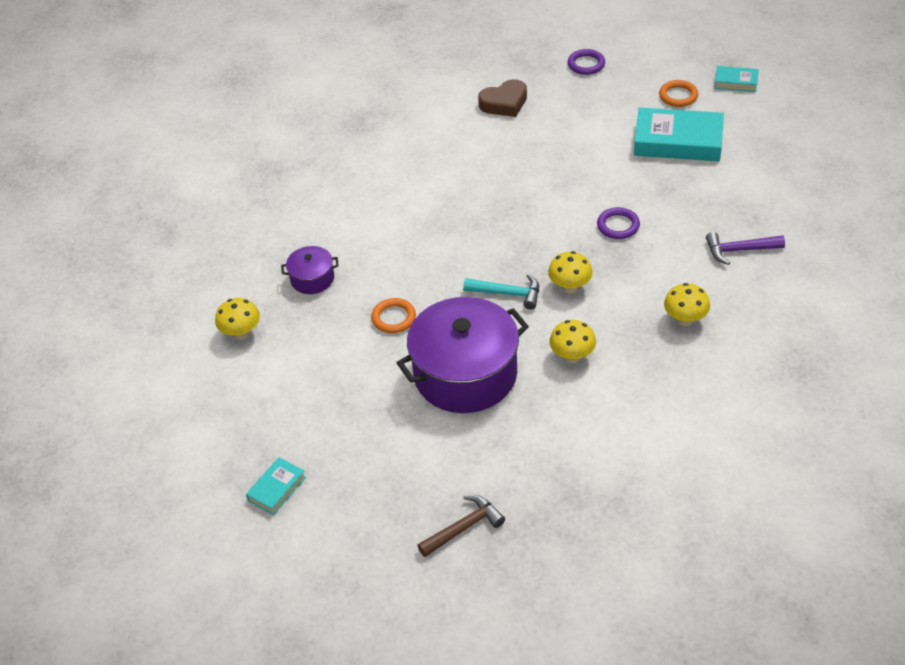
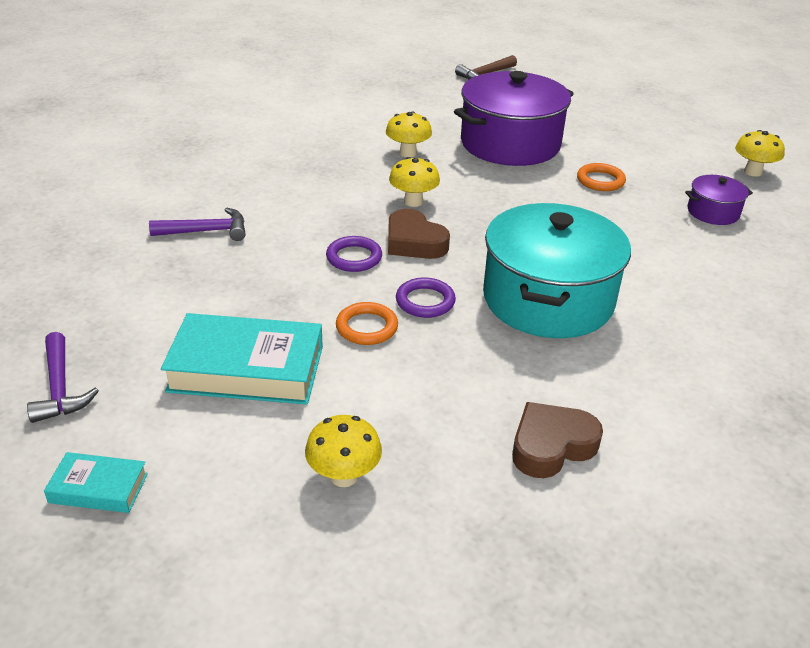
camera: 170 degrees right, 10 degrees down
(277, 489) = (640, 91): turquoise book -> none
(480, 192) = (548, 299): none -> turquoise pot
(508, 293) = (482, 197): turquoise hammer -> none
(571, 241) = (414, 242): none -> brown heart
(586, 64) = (400, 540): purple ring -> purple ring (425, 301)
(678, 96) = (223, 457): orange ring -> orange ring (366, 327)
(685, 320) = (289, 176): yellow mushroom -> yellow mushroom (344, 476)
(783, 129) = (60, 388): none -> purple hammer

